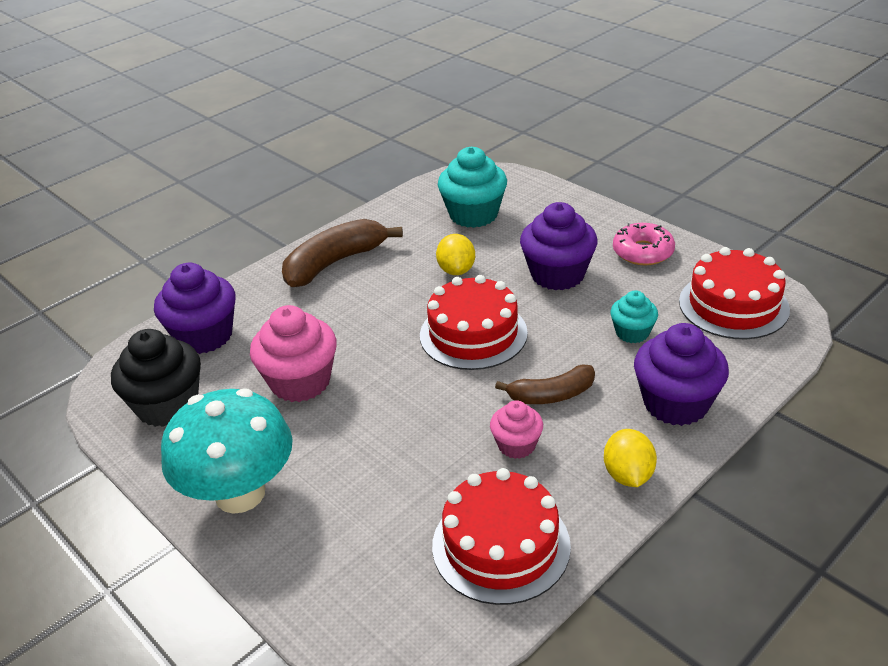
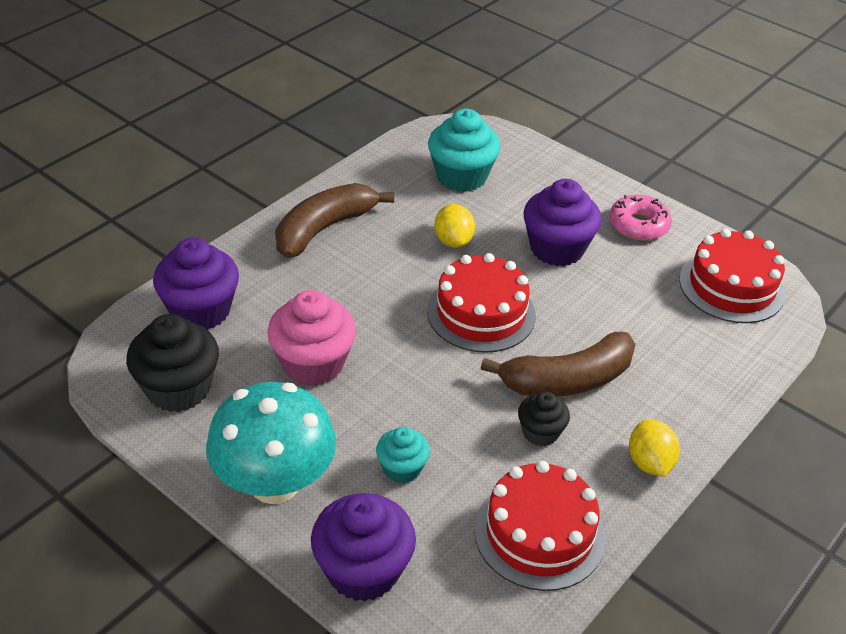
camera: 10 degrees left, 5 degrees up
(516, 445) = (540, 432): pink cupcake -> black cupcake
(551, 395) = (567, 380): brown banana -> brown banana, size x1.61
(632, 333) = (637, 314): turquoise cupcake -> turquoise cupcake (402, 468)
(675, 403) = (686, 390): purple cupcake -> purple cupcake (363, 570)

